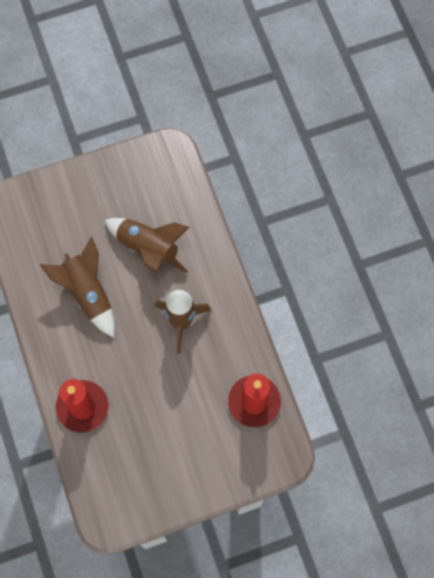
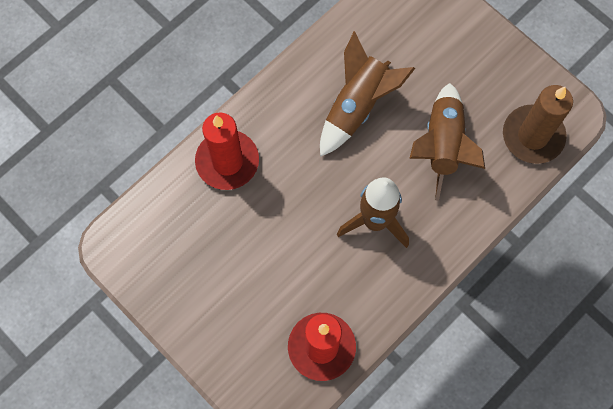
camera: 65 degrees right, 0 degrees up
(172, 185) = (533, 136): none -> brown candle

